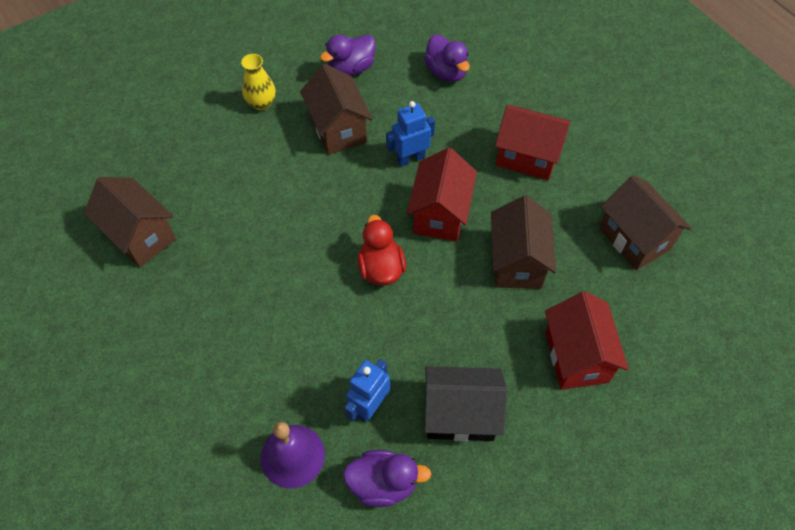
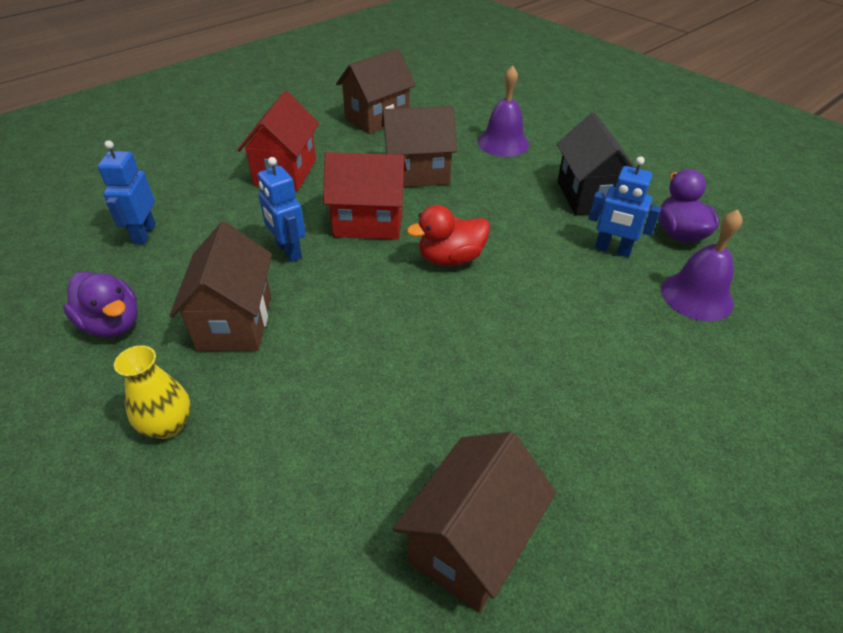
camera: 100 degrees left, 15 degrees down
(338, 129) = (235, 322): brown house -> brown house turned 60 degrees counterclockwise
(446, 72) = (144, 234): purple duck -> blue robot
(576, 357) = (503, 143): red house -> purple bell

